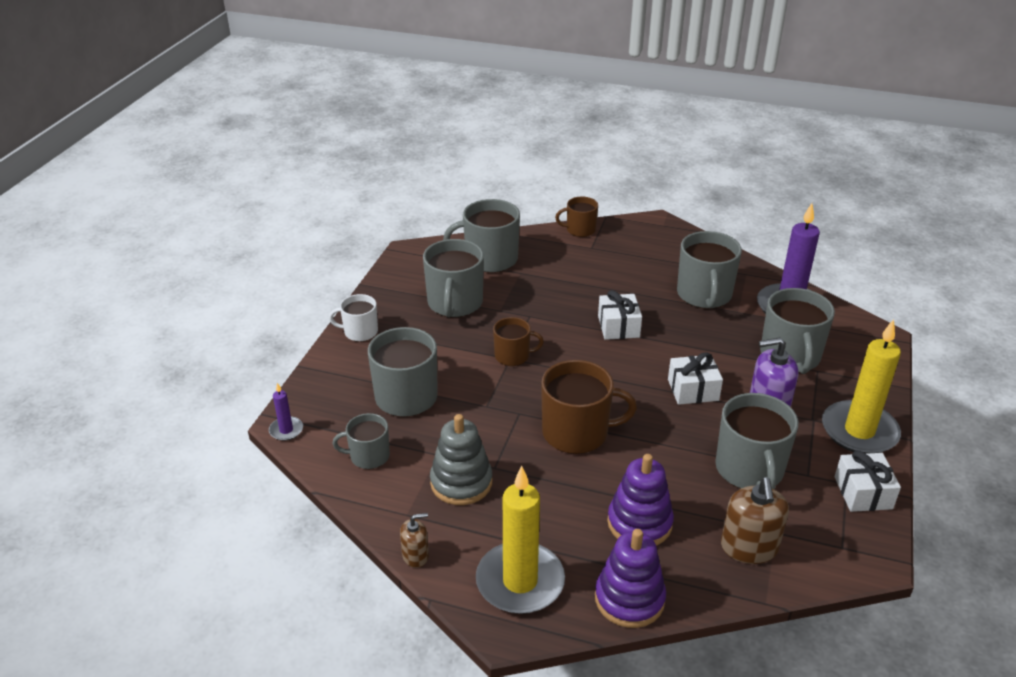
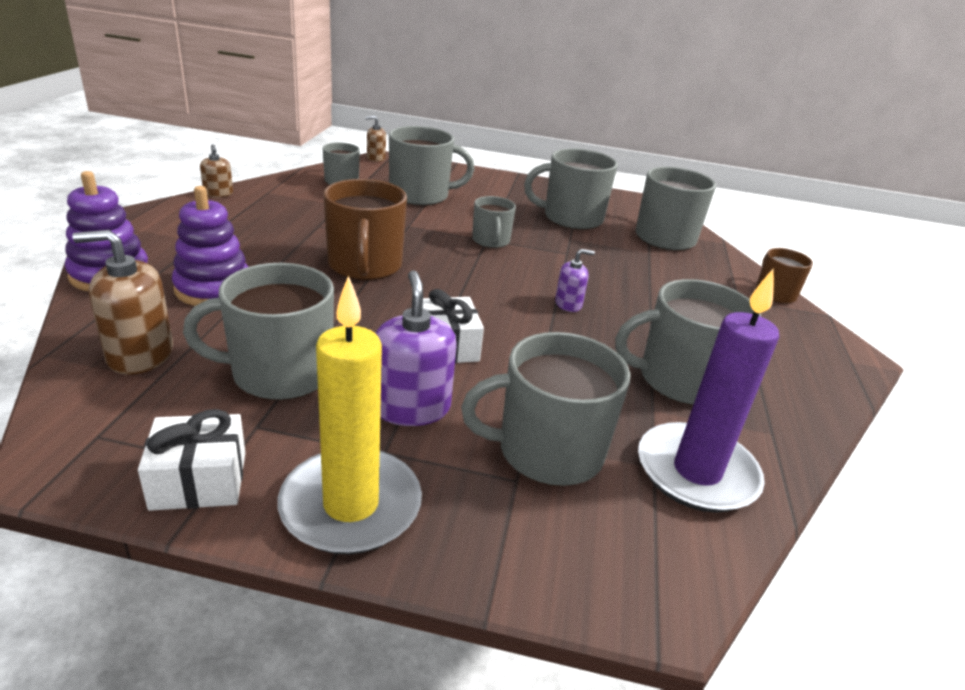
camera: 80 degrees right, 5 degrees down
(286, 430) = (376, 158): purple candle -> brown soap dispenser
(360, 332) = (509, 181): white mug -> none
(461, 482) = (300, 212): grey stacking toy -> none
(513, 356) = (491, 241): brown mug -> grey mug
(520, 581) = (165, 229): yellow candle -> none
(618, 326) = (568, 304): white gift -> purple soap dispenser

